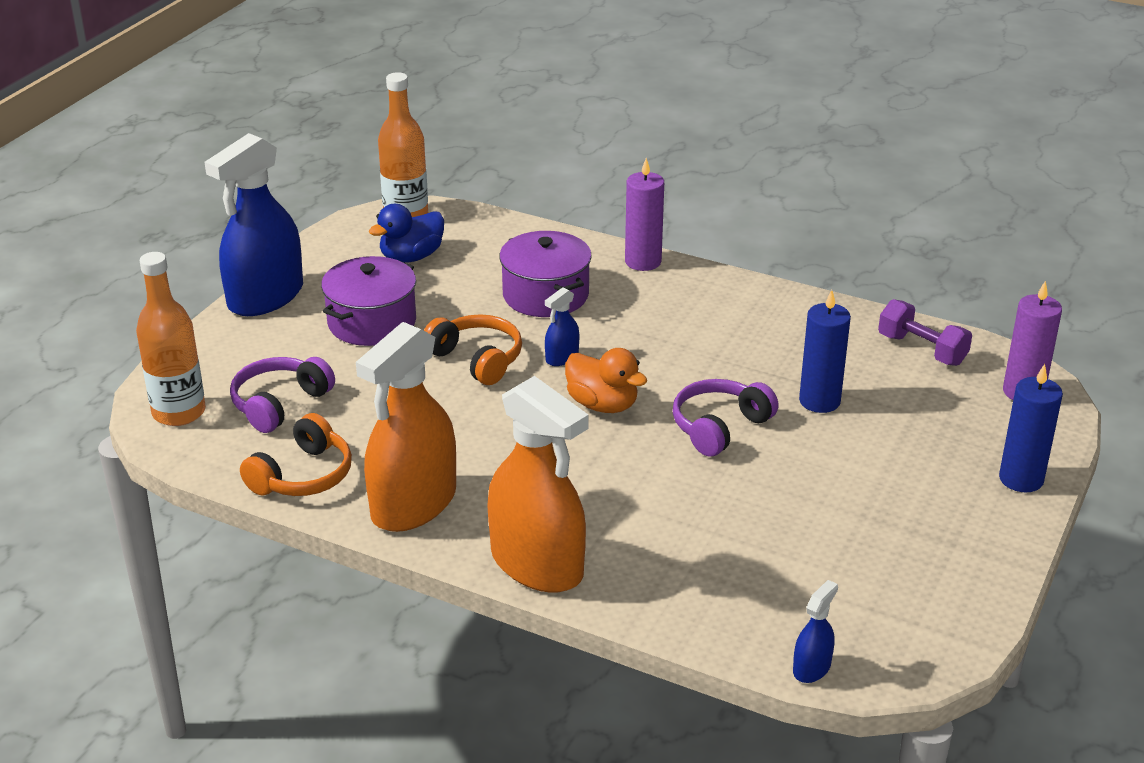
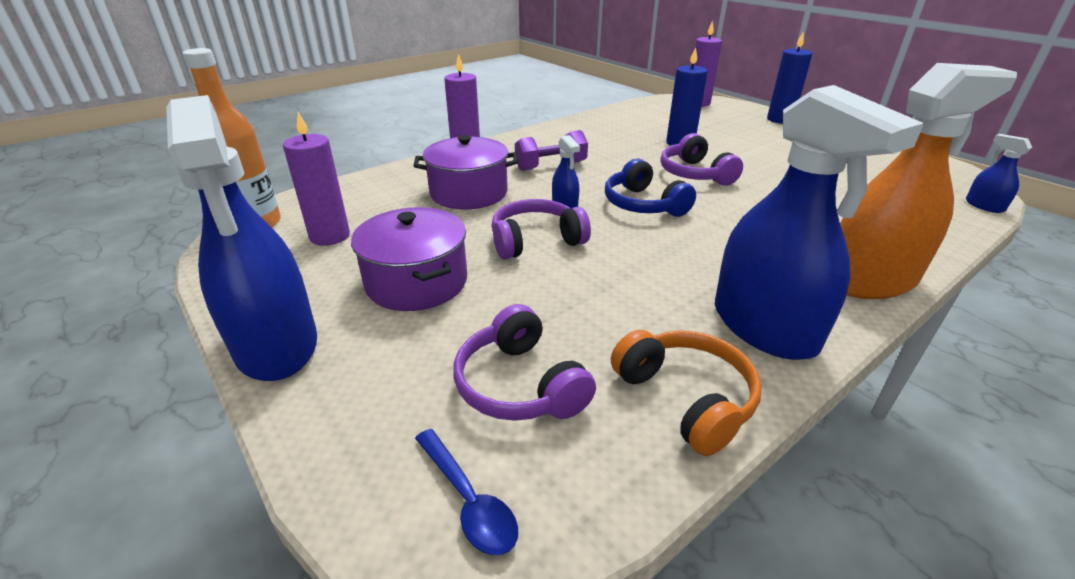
camera: 65 degrees left, 0 degrees up
(179, 412) = (468, 500): orange bottle -> blue spoon
(411, 257) = (330, 236): blue duck -> purple candle
(413, 504) = (764, 327): orange spray bottle -> blue spray bottle
(477, 359) = (536, 241): orange headphones -> purple headphones
(602, 405) = (643, 204): orange duck -> blue headphones
(922, 350) = (642, 112): purple dumbbell -> purple dumbbell (551, 166)

